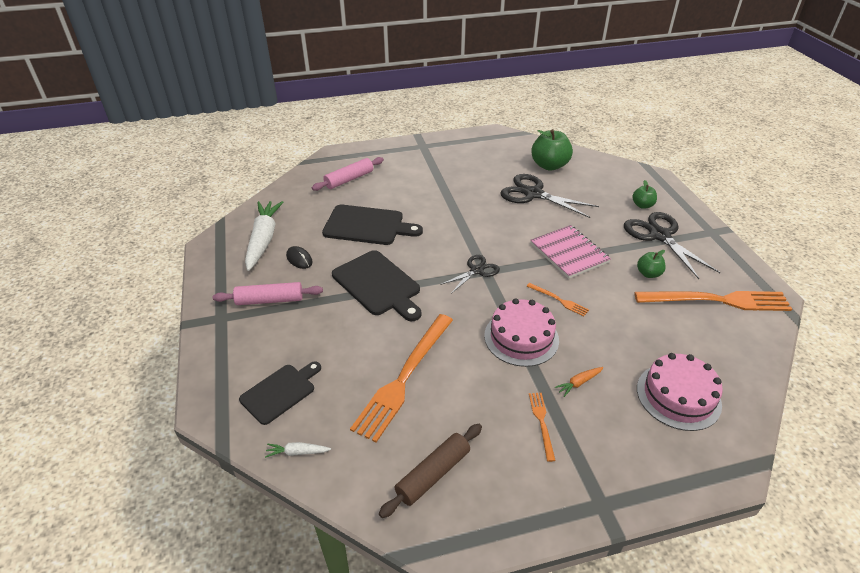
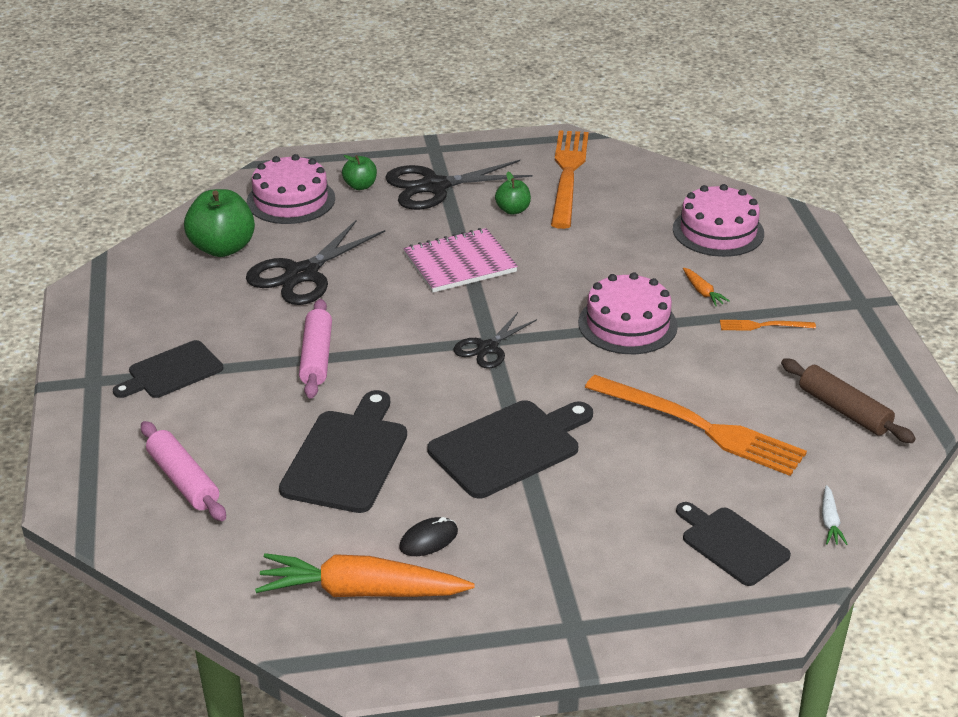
camera: 85 degrees left, 5 degrees down
(263, 240) = (361, 591): white carrot -> orange carrot
(270, 300) = (535, 569): pink rolling pin -> pink rolling pin (317, 357)
(433, 165) = (172, 371): none -> black cutting board
(476, 270) = (487, 348): black scissors -> black scissors turned 105 degrees counterclockwise
(559, 300) = (558, 285): orange fork -> none
(611, 182) = (291, 200): none -> pink cake

